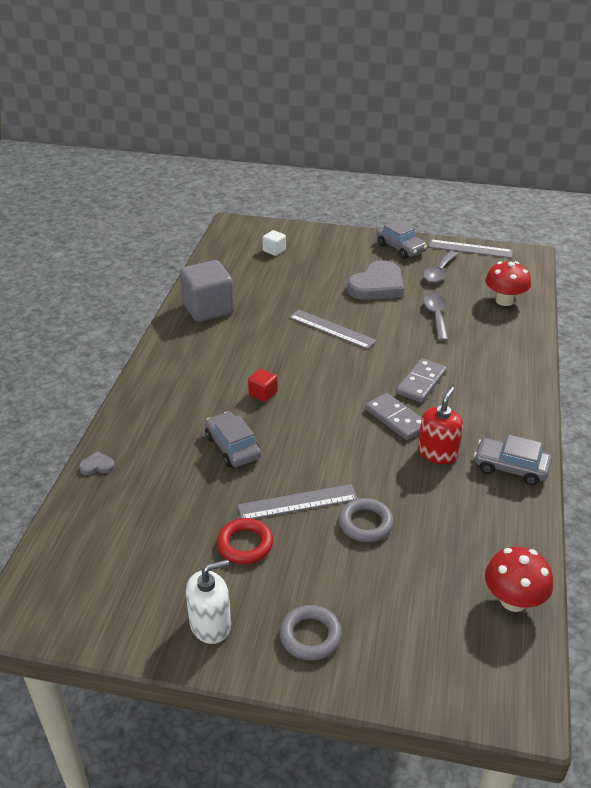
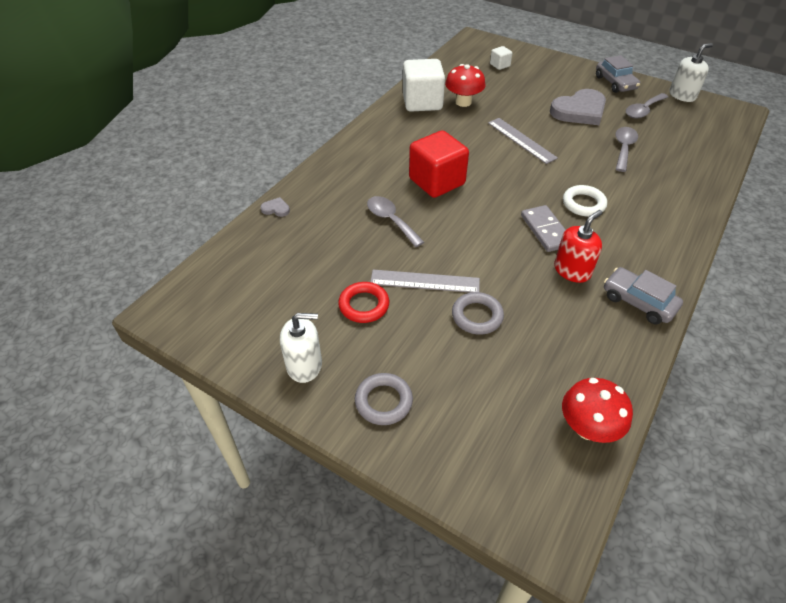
camera: 20 degrees right, 10 degrees up
(208, 309) = (422, 102): grey cube -> white cube
(232, 447) = (391, 220): grey car -> grey spoon
(263, 393) = (436, 182): red cube -> red cube, size x2.18
(421, 382) = (583, 204): grey domino -> white ring
(470, 249) = (682, 95): grey ruler -> white soap dispenser
(504, 301) = (697, 147): red mushroom -> red mushroom (463, 102)

